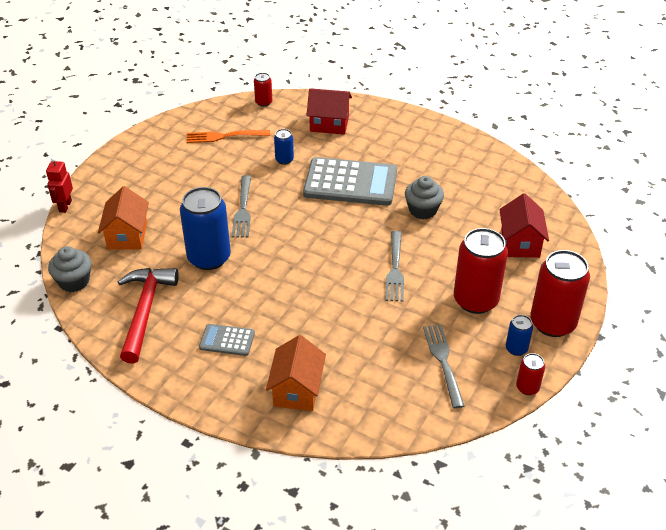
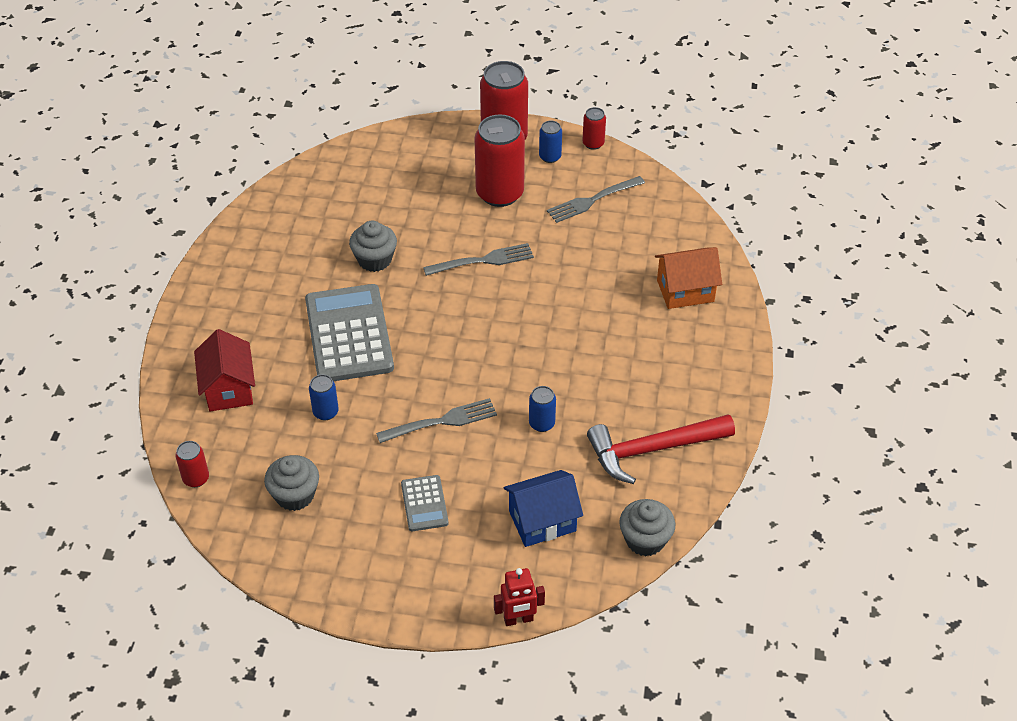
camera: 110 degrees left, 5 degrees up
(127, 236) = (542, 521): orange house -> blue house
(209, 258) = (541, 423): blue can -> blue can, size x0.47
(225, 136) = (295, 495): orange fork -> grey cupcake
(227, 340) = (654, 363): grey calculator -> grey calculator (424, 503)
(520, 243) = (398, 176): red house -> none

